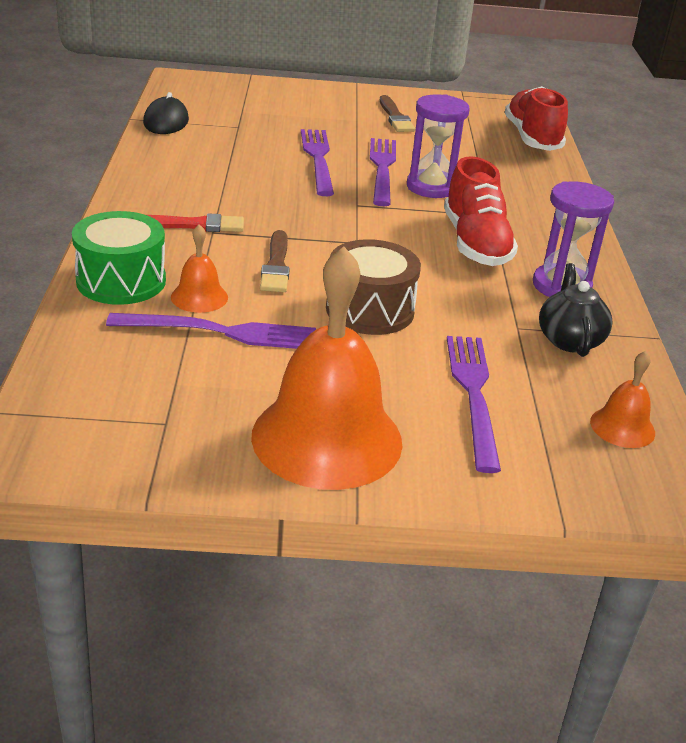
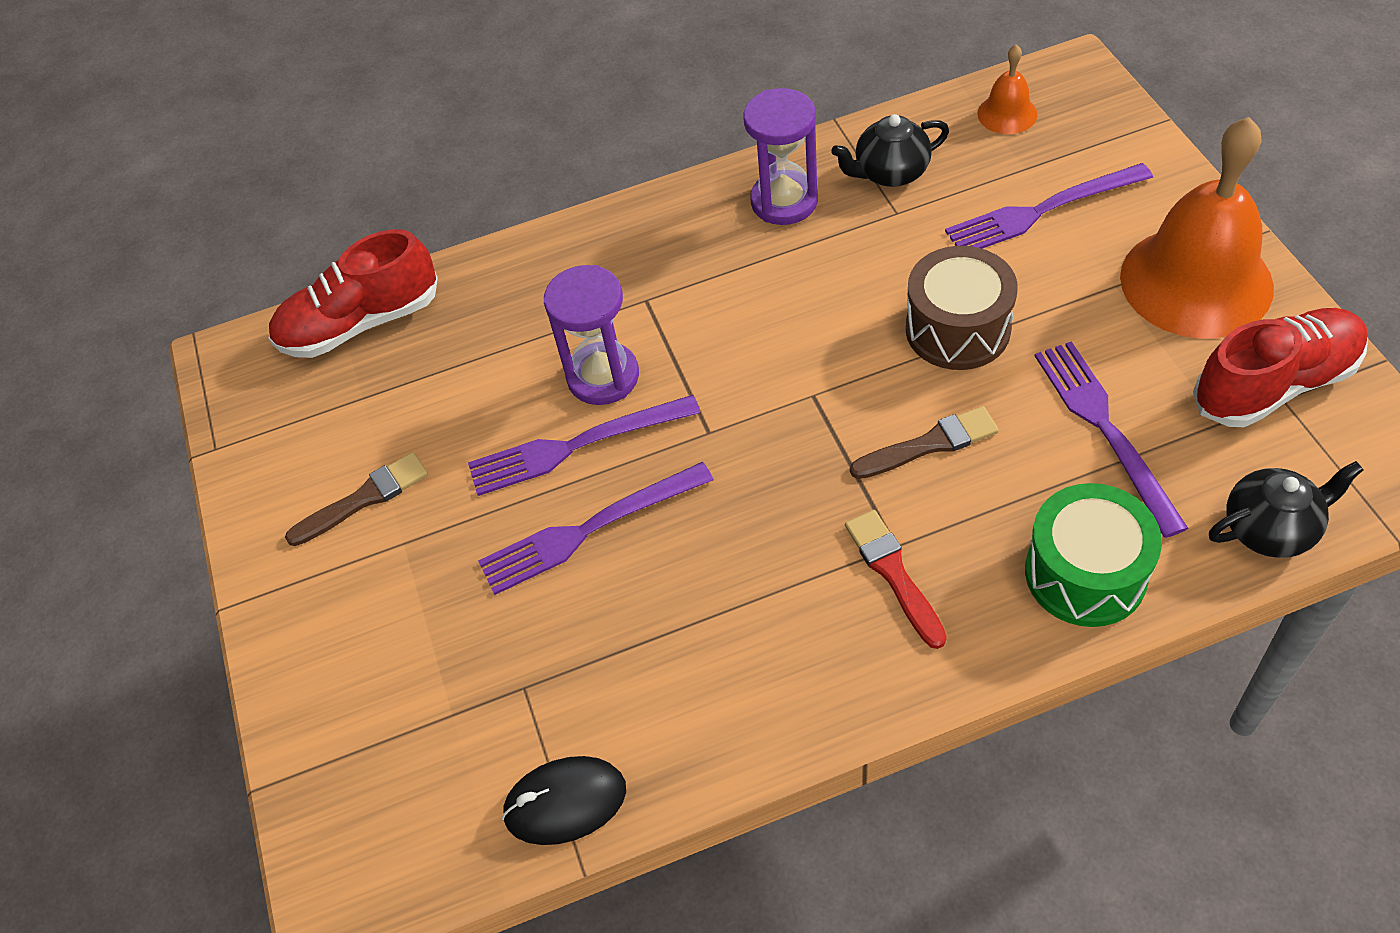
camera: 100 degrees left, 20 degrees up
(67, 361) = (1270, 529): none -> black teapot
(199, 297) = (1055, 481): orange bell -> none
(475, 243) = (736, 291): red shoe -> red shoe (1274, 384)

